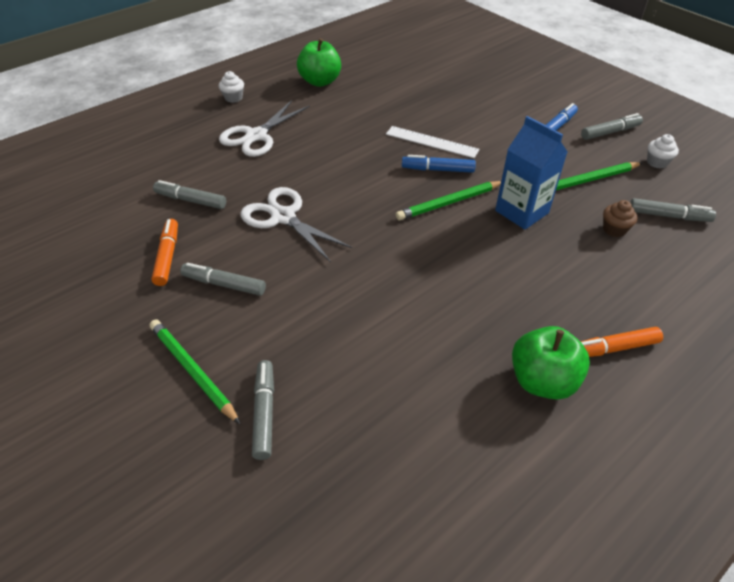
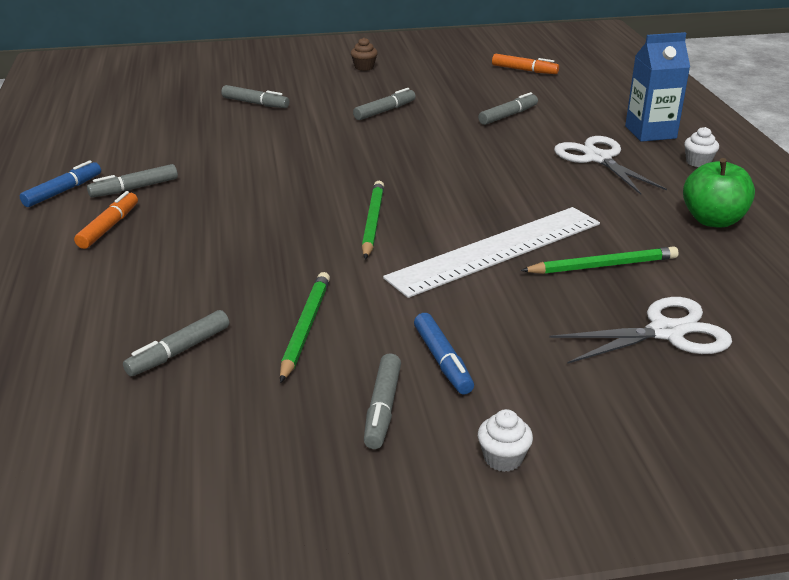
camera: 120 degrees right, 15 degrees down
(167, 256) = (440, 99): orange marker -> orange marker (524, 70)
(192, 371) = (317, 91): green pencil -> green pencil (603, 265)
(283, 217) = (442, 144): white scissors -> white scissors (666, 332)
(431, 142) = (496, 250): white ruler -> white ruler, size x1.80
(438, 170) = (436, 235): blue marker -> blue marker (63, 191)
(521, 212) = (310, 256): blue carton -> blue carton (650, 132)
(542, 380) = (134, 188): green apple -> grey marker
(614, 229) = (213, 300): brown cupcake -> brown cupcake (364, 67)
(657, 162) = (271, 410): white cupcake -> white cupcake (503, 458)

